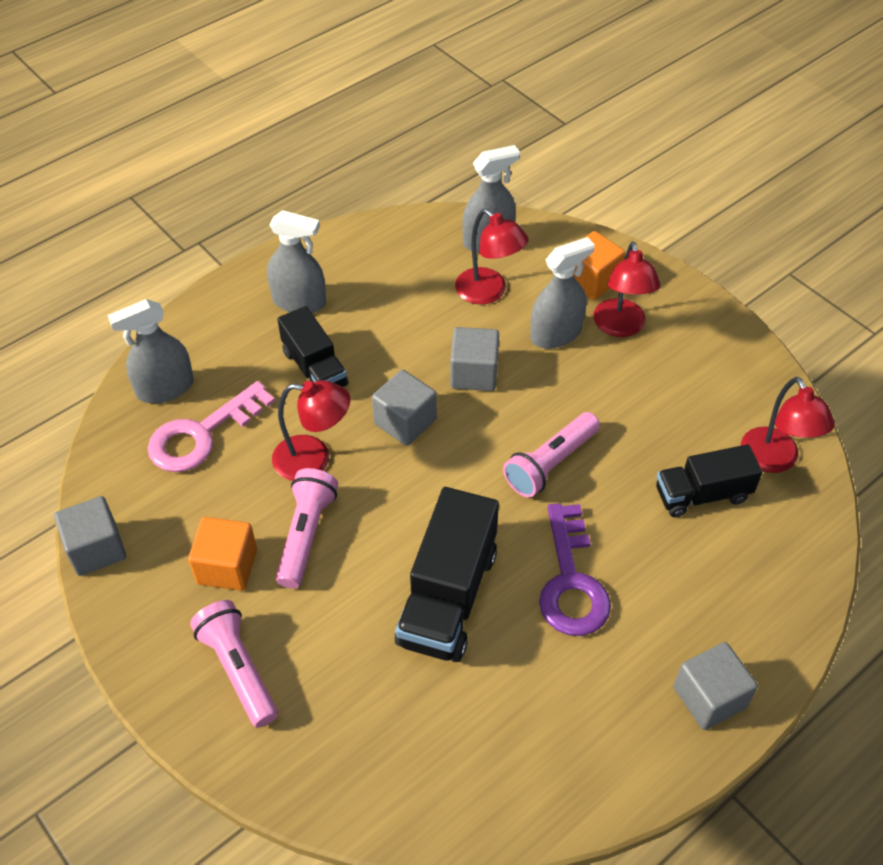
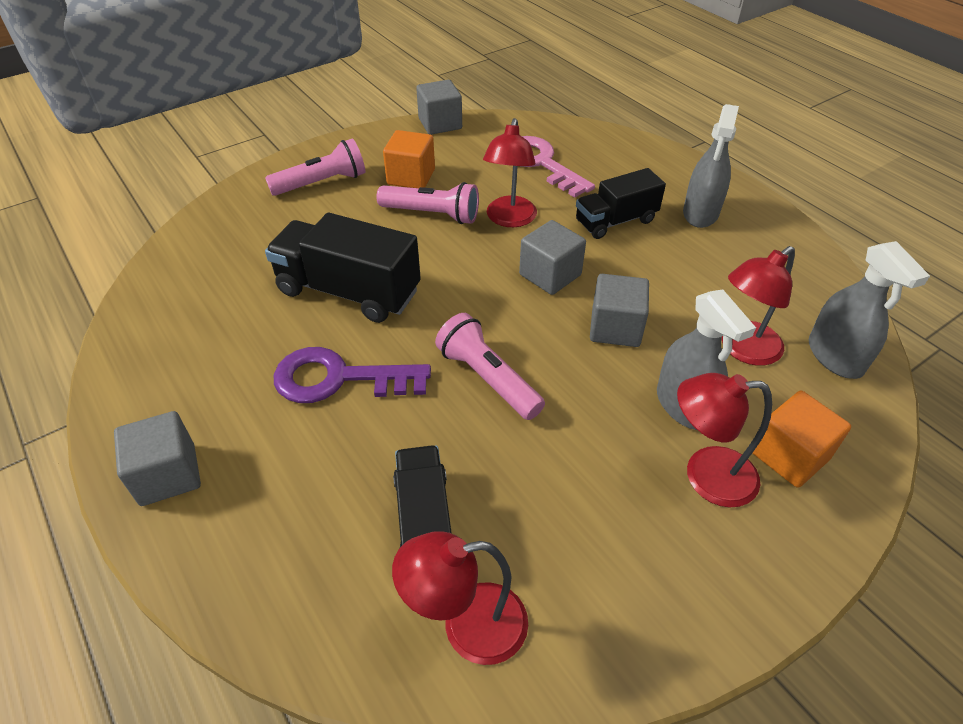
camera: 95 degrees right, 5 degrees down
(165, 388) = (589, 146): grey spray bottle -> none

